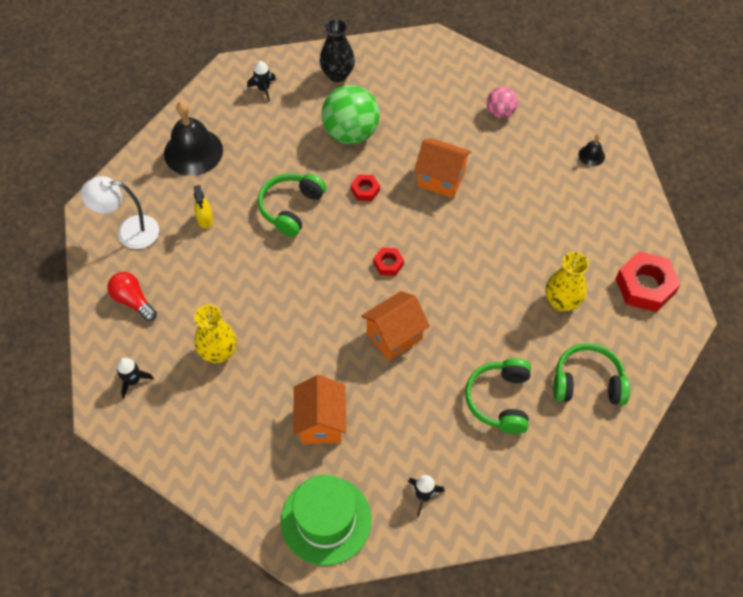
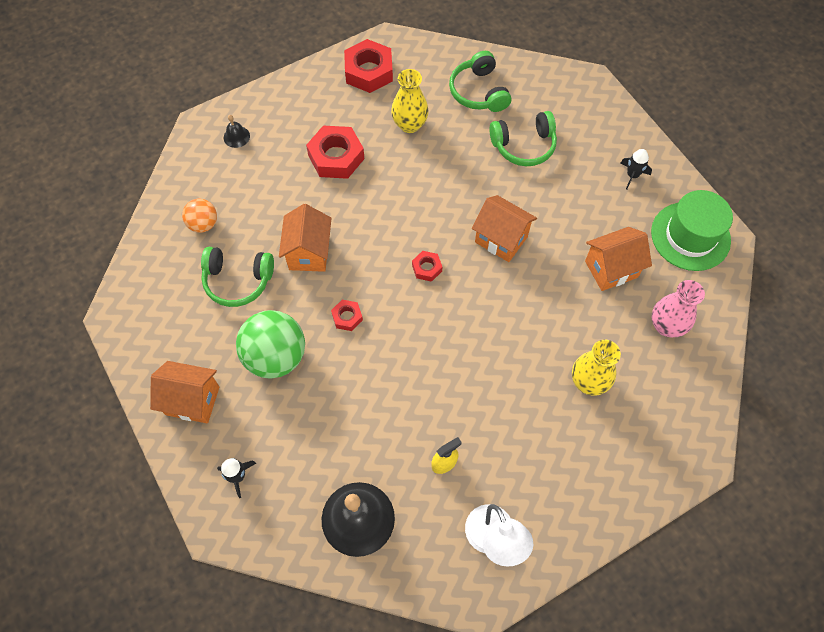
camera: 110 degrees left, 5 degrees up
(133, 301) = (573, 492): red light bulb -> none
(133, 380) = (655, 449): black rocket -> none
(239, 446) = (666, 326): none -> pink vase
(291, 208) = (396, 380): green headphones -> green headphones (238, 280)
(337, 74) = (192, 400): black vase -> orange house
(500, 112) = (203, 224): pink ball -> orange ball
(541, 227) = (336, 157): none -> red nut

